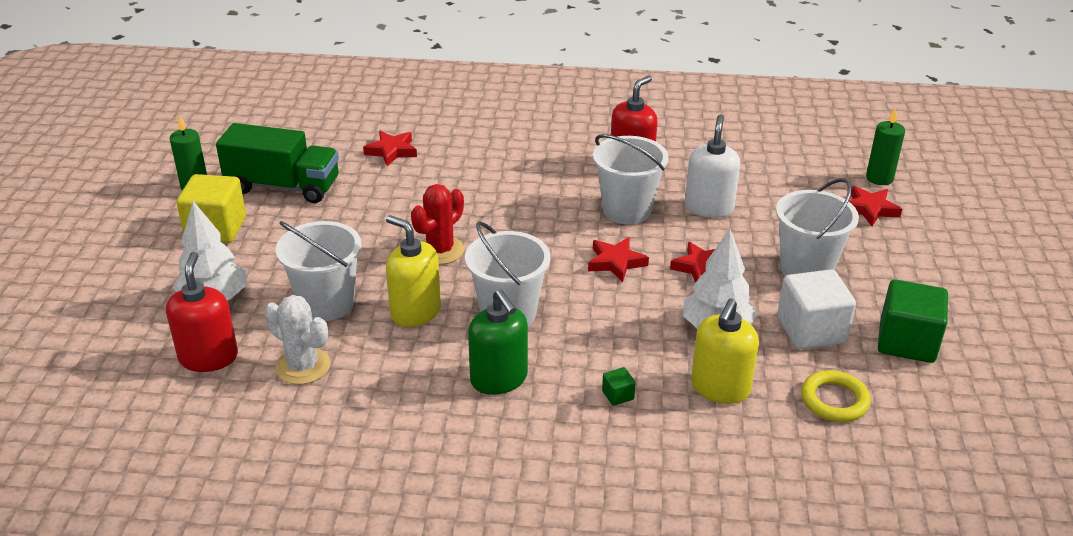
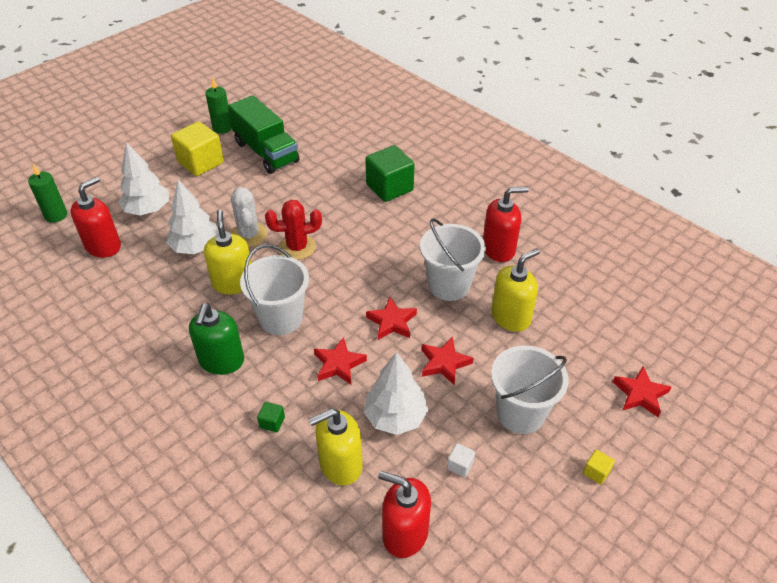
camera: 40 degrees right, 10 degrees up
(303, 366) = (137, 282): white cactus -> white cactus (249, 235)
(326, 303) = (196, 247): white bucket -> white tree
(392, 151) = (354, 158): red star -> red star (339, 364)
(709, 207) = (511, 317): white soap dispenser -> yellow soap dispenser
(811, 330) = (460, 465): white cube -> white cube, size x0.42
(834, 400) = (405, 533): yellow ring -> red soap dispenser
(879, 178) = (685, 372): green candle -> green candle (56, 215)
(906, 342) = (521, 527): green cube -> green cube (389, 187)
(907, 276) = (596, 472): none -> yellow cube

